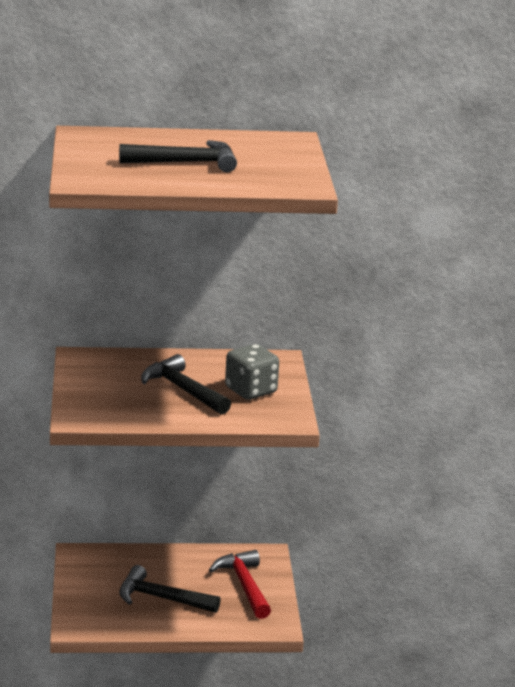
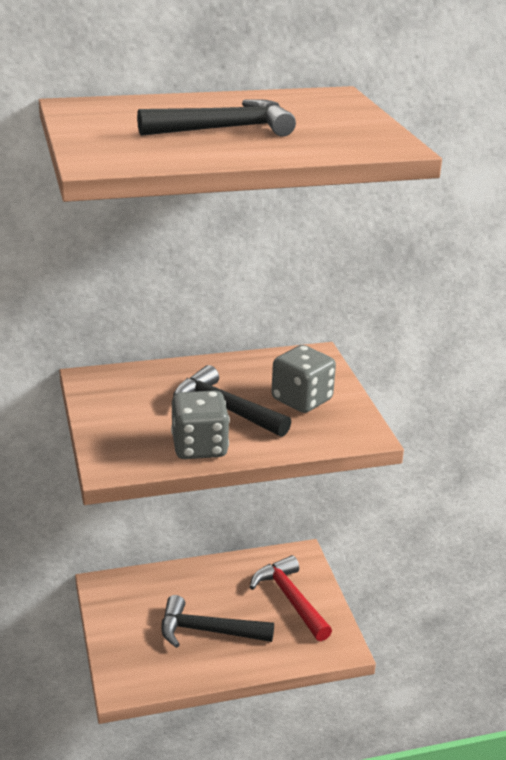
camera: 10 degrees left, 5 degrees up
(151, 414) = (199, 447): none -> grey dice

